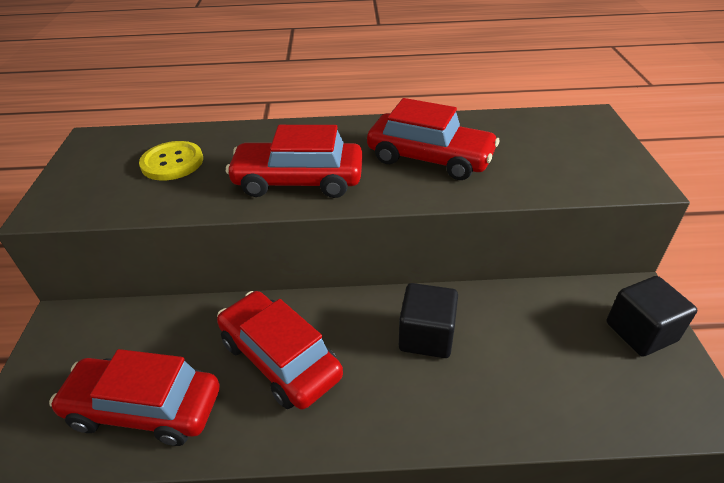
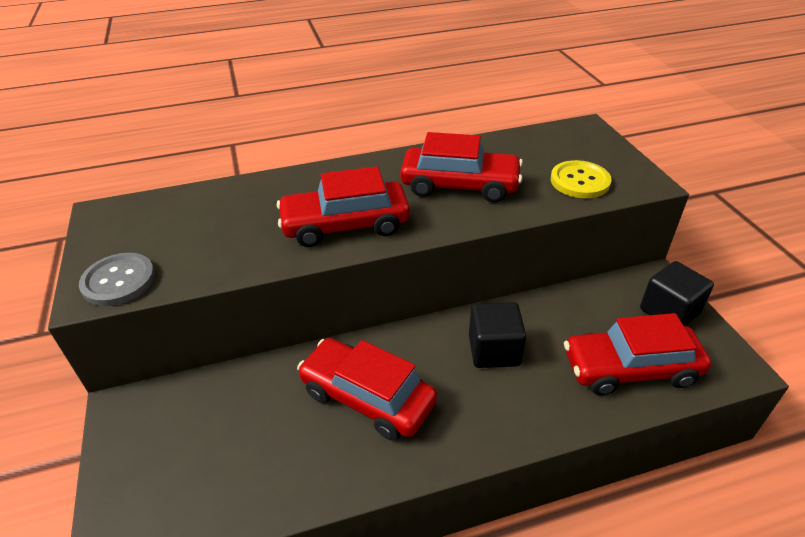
camera: 15 degrees left, 0 degrees up
(73, 201) = (119, 281): none -> grey button
(144, 409) = (253, 471): red car -> red car (630, 369)
(172, 162) = (206, 225): yellow button -> yellow button (580, 181)

